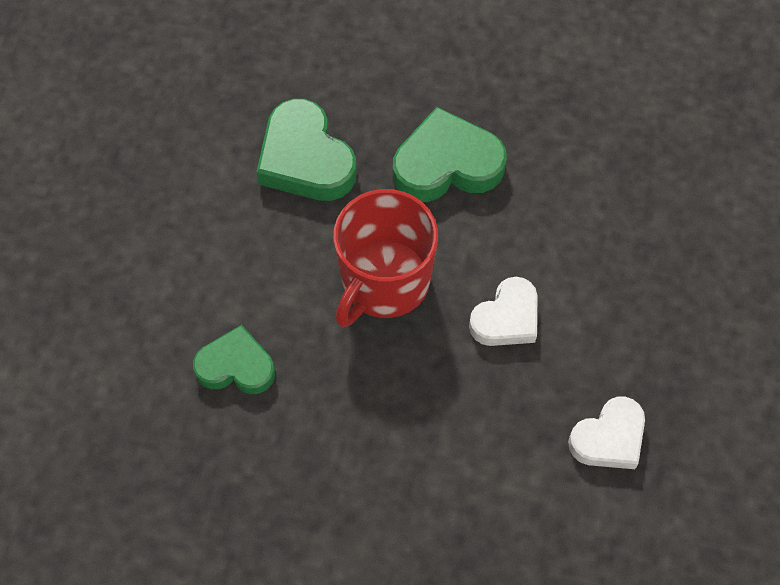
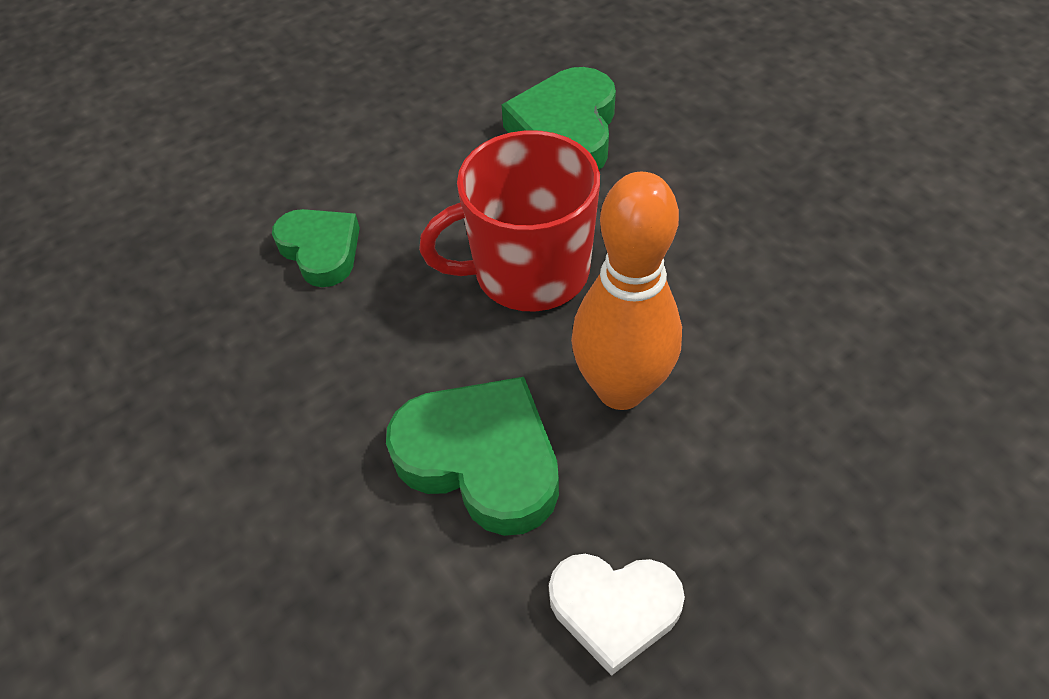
camera: 45 degrees right, 10 degrees down
(447, 164) = (700, 212): green heart -> green heart (481, 459)
(506, 318) = (620, 389): white heart -> orange bowling pin

